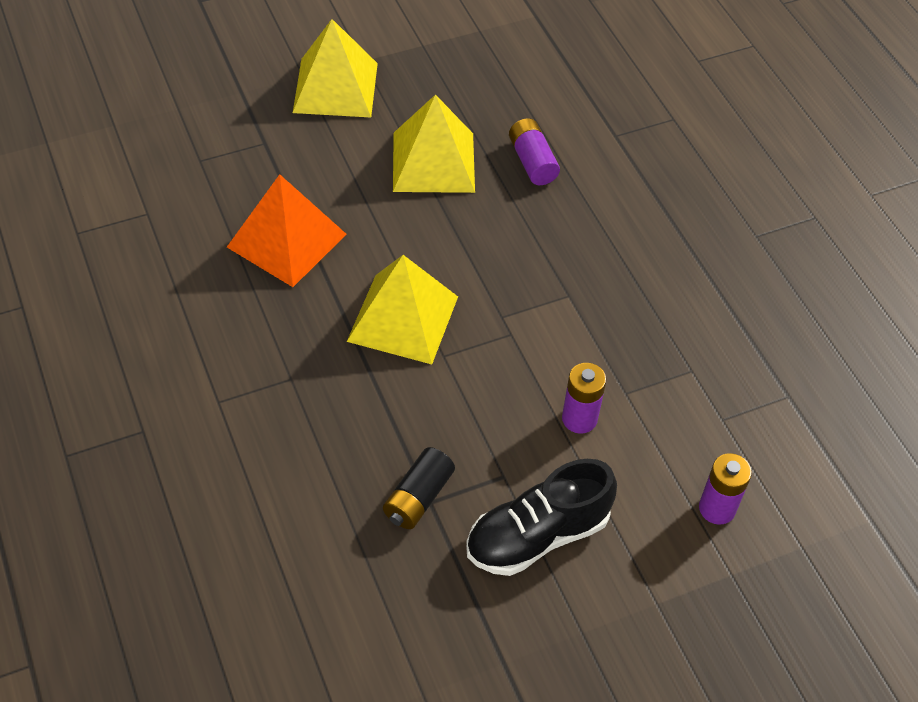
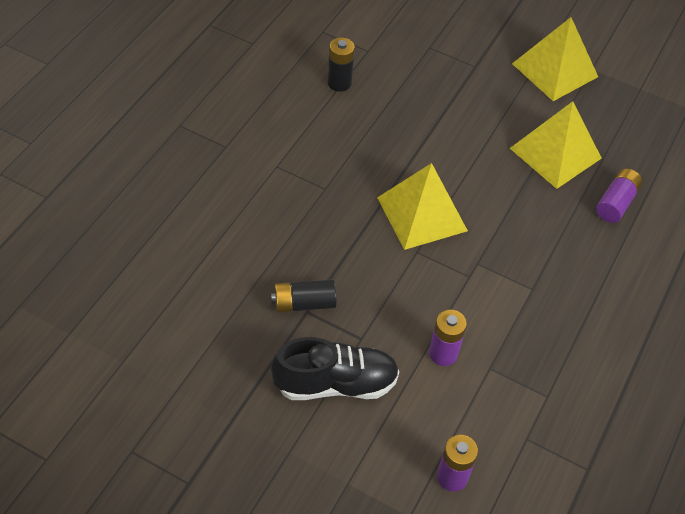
camera: 50 degrees right, 0 degrees up
(165, 268) = (339, 83): none -> black battery
(287, 240) = (417, 122): orange pyramid -> none
(537, 535) = (335, 383): black shoe -> black shoe turned 150 degrees clockwise

